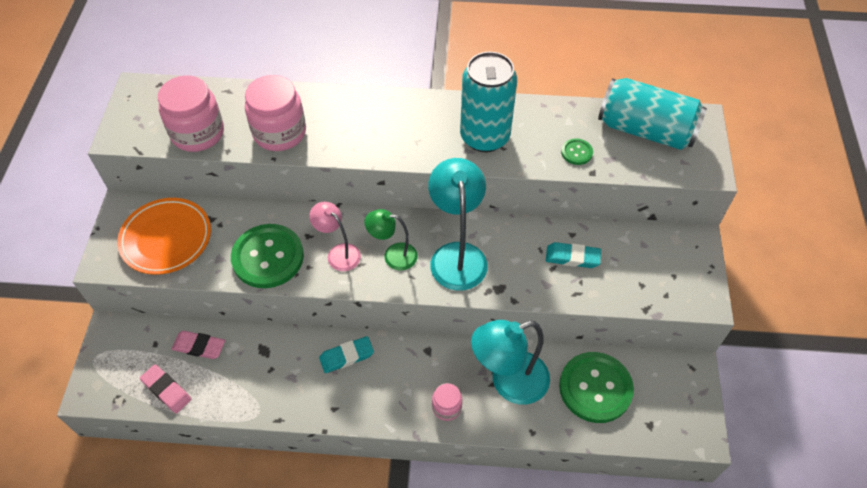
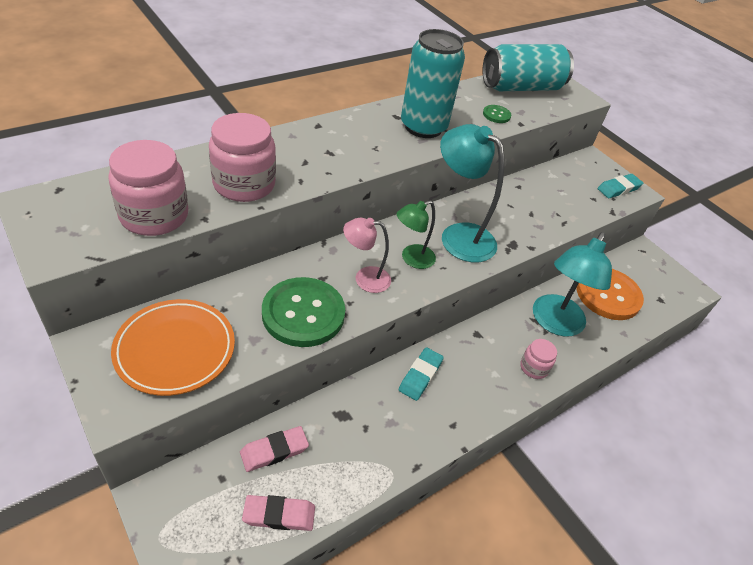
camera: 45 degrees left, 10 degrees down
(572, 257) = (535, 201): turquoise eraser -> turquoise eraser (618, 189)
(595, 388) = (608, 295): green button -> orange button

